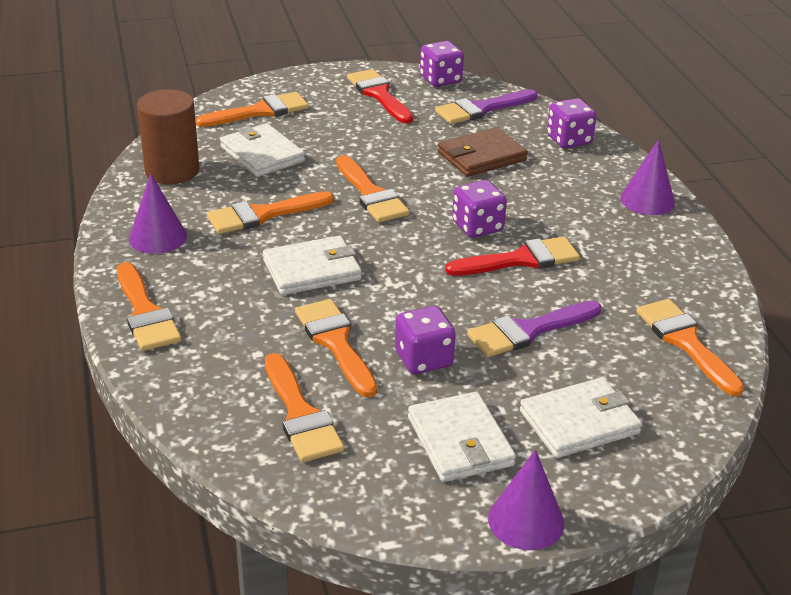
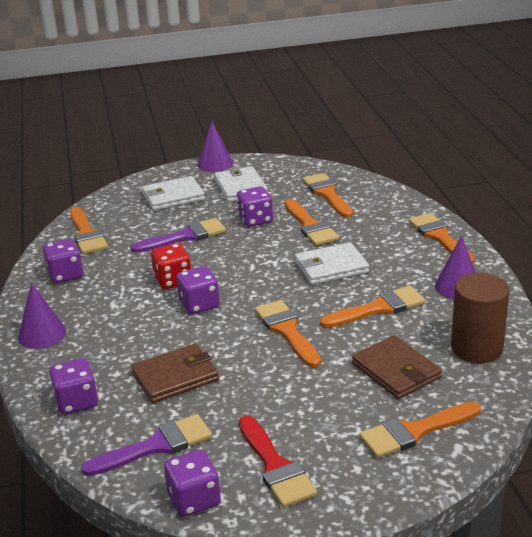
camera: 175 degrees left, 5 degrees down
(262, 154) = (396, 371): white wallet -> brown wallet
(521, 259) = (173, 280): red brush -> red dice
(671, 273) = (65, 275): none -> purple dice

